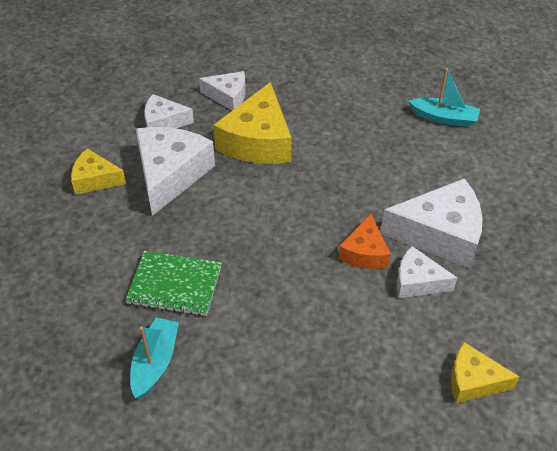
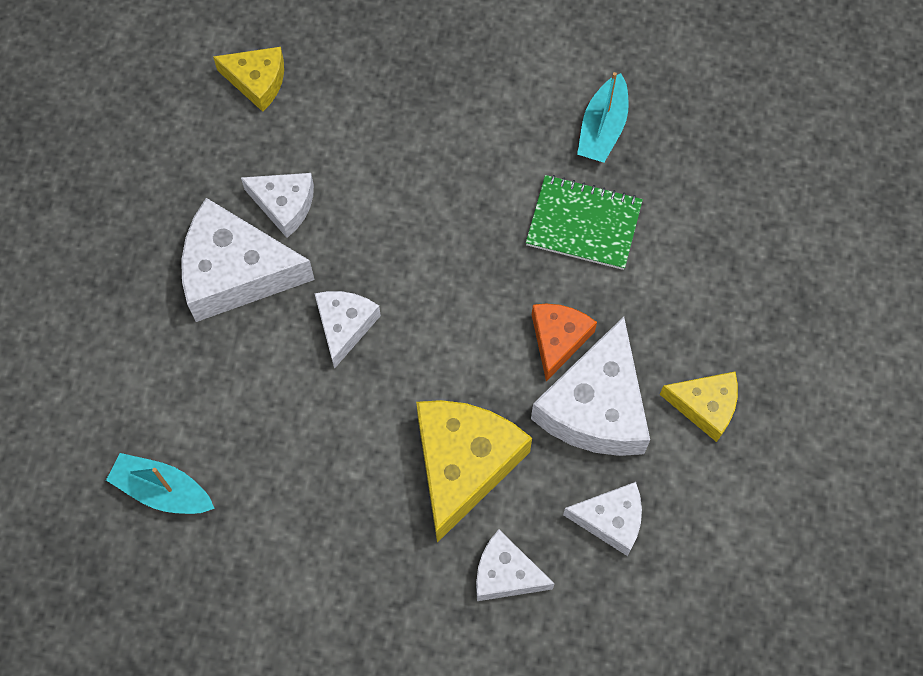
camera: 175 degrees left, 20 degrees up
(351, 207) = (344, 326): none -> white cheese
(364, 252) = (341, 252): orange cheese -> orange cheese (558, 339)

